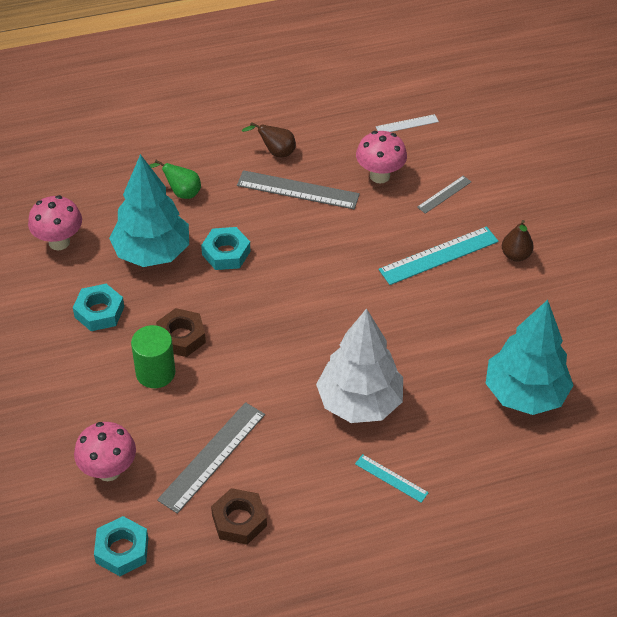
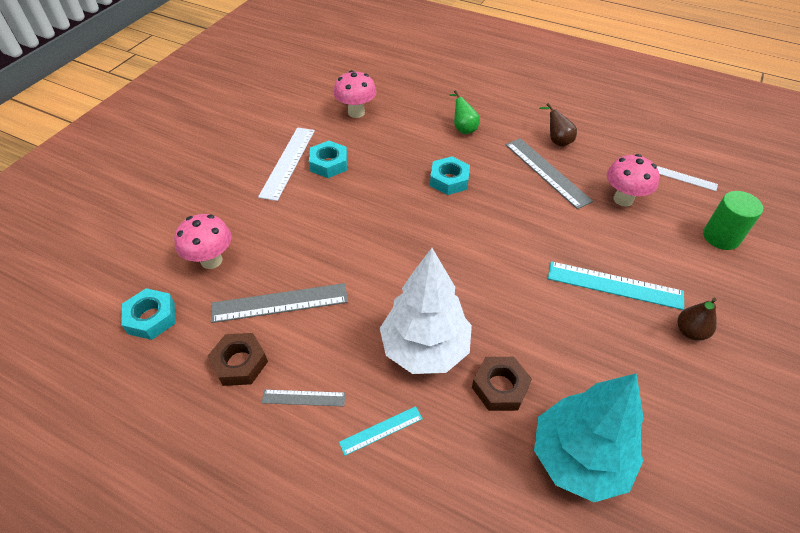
camera: 45 degrees right, 0 degrees up
(57, 338) = (288, 162): none -> white ruler
(152, 253) = (402, 151): turquoise tree -> none
(155, 372) = (314, 222): green cylinder -> green cylinder (721, 237)
(181, 337) = (357, 211): brown nut -> brown nut (500, 387)
(391, 478) = (381, 430): turquoise ruler -> turquoise ruler turned 75 degrees clockwise
(444, 194) = (667, 244): grey ruler -> grey ruler (303, 398)

